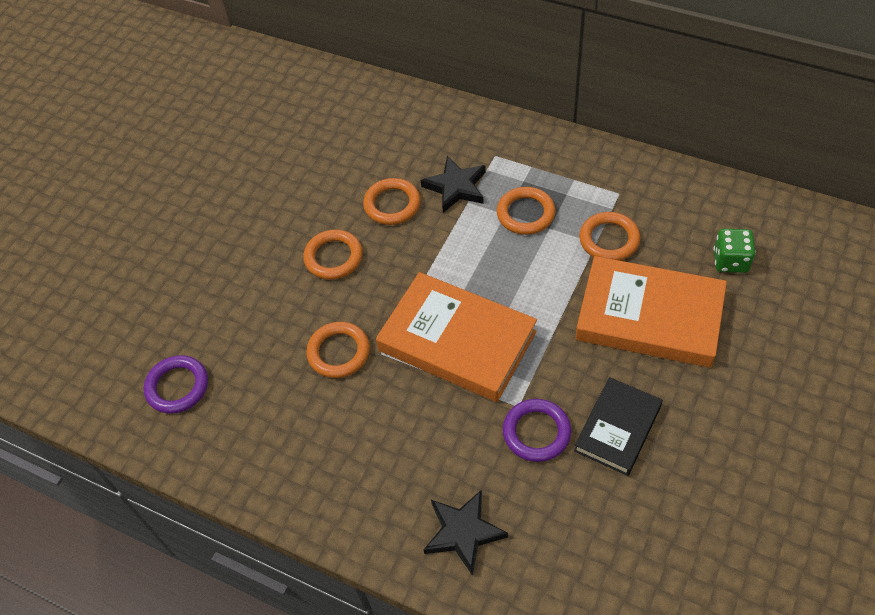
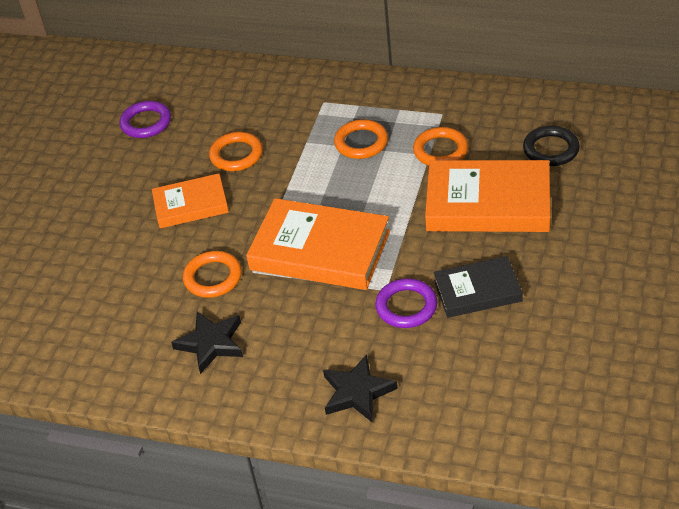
camera: 10 degrees left, 10 degrees down
(177, 387) = (67, 330): purple ring -> purple ring (146, 123)
(333, 257) = (191, 205): orange ring -> orange book
(456, 187) = (293, 132): black star -> black star (211, 343)
(618, 428) = (477, 291): black book -> black book turned 60 degrees clockwise
(730, 261) = (551, 149): green dice -> black ring

